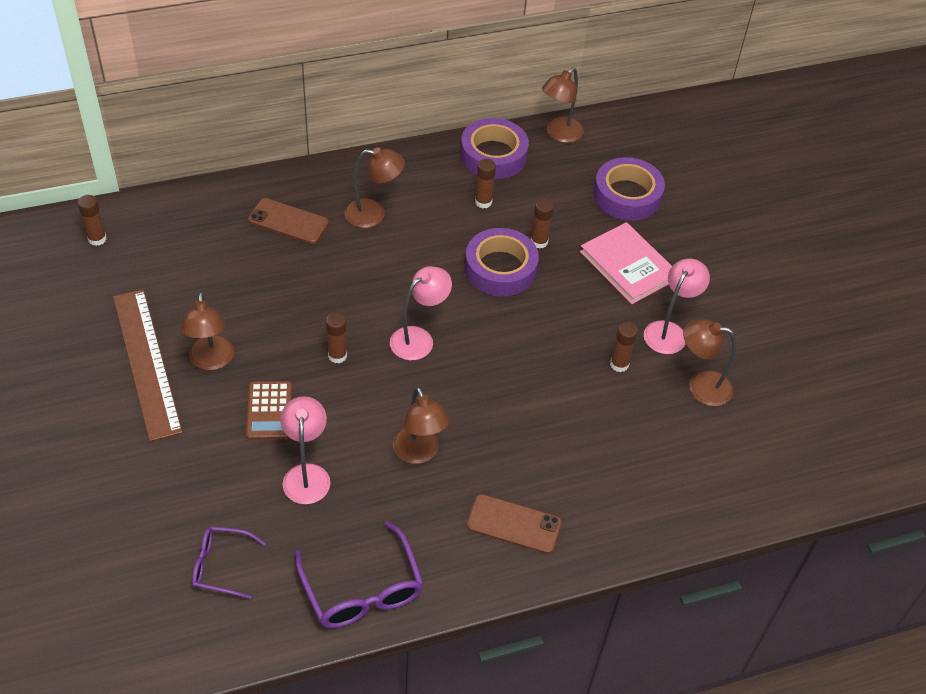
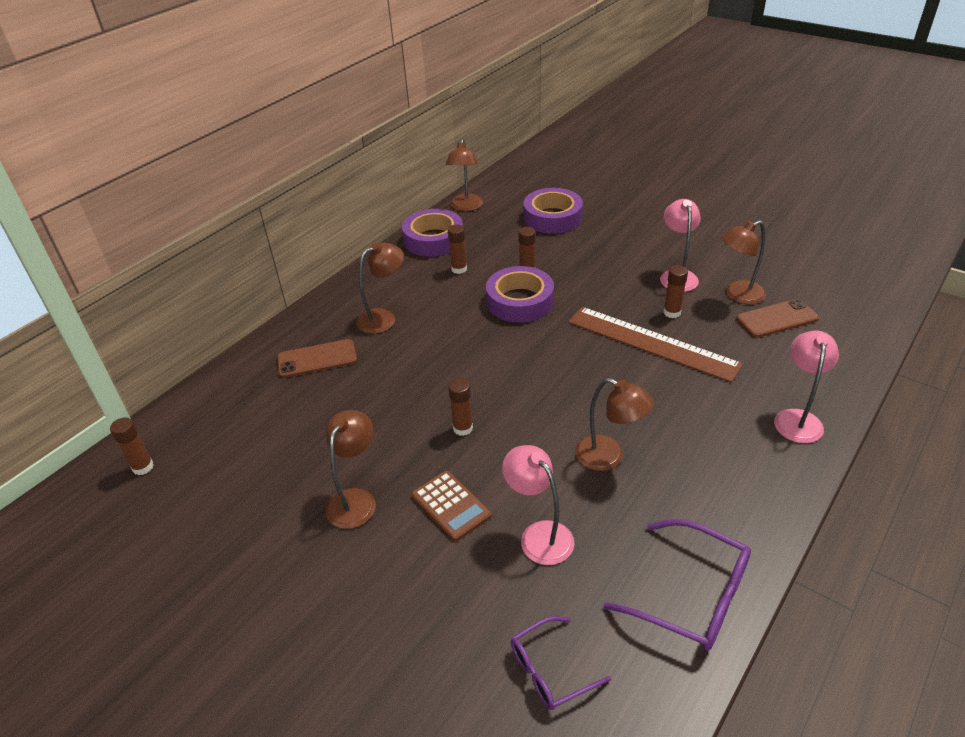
camera: 30 degrees left, 10 degrees down
(146, 362) = (293, 539): brown ruler -> brown ruler (652, 343)
(211, 361) = (355, 499): brown lamp -> brown lamp turned 120 degrees counterclockwise
(419, 338) = (513, 378): pink lamp -> pink lamp (797, 418)
(514, 524) = (738, 460): brown phone -> brown phone (777, 319)
(628, 265) = (603, 254): pink book -> none

